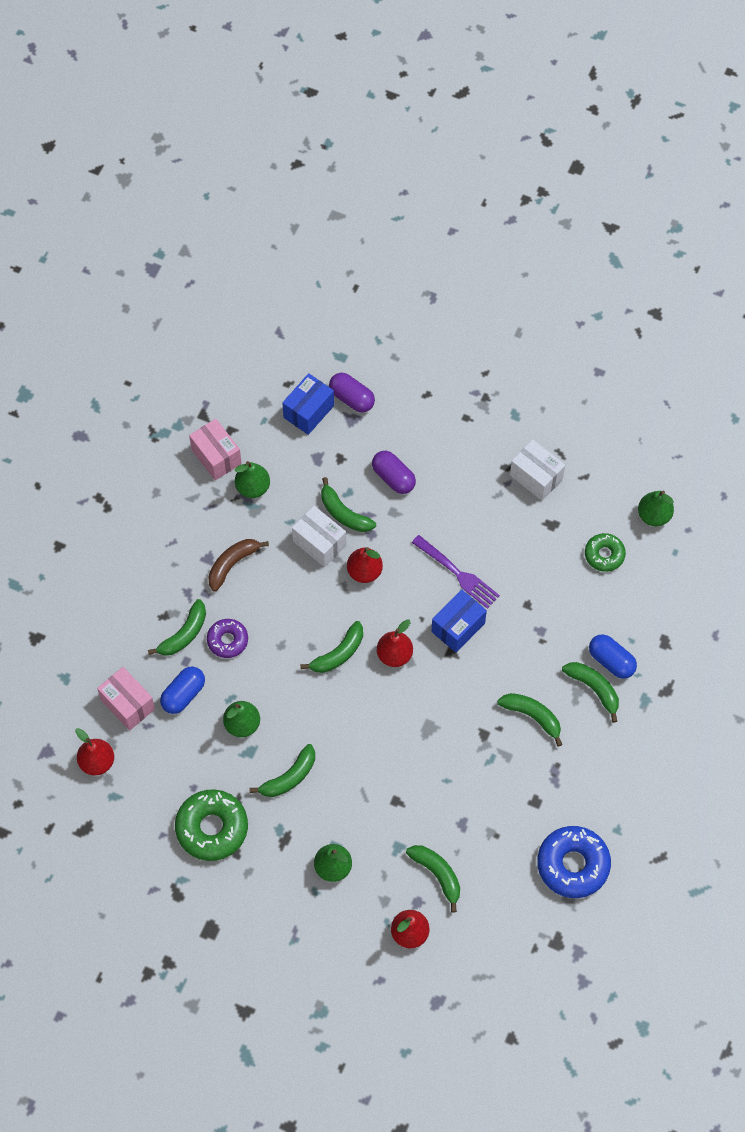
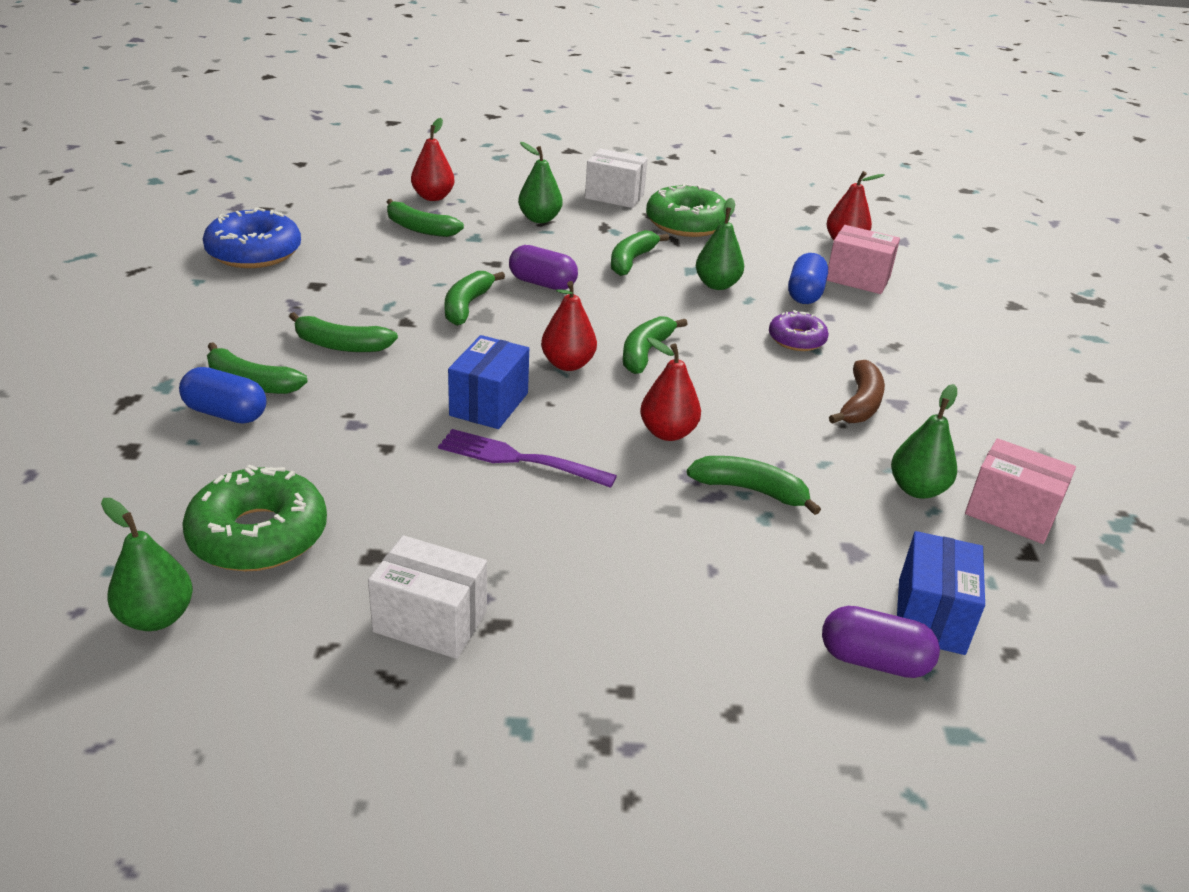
camera: 155 degrees right, 30 degrees down
(184, 634) = (854, 335): green banana -> green banana (466, 306)
(319, 543) = (759, 449): white box -> white box (614, 196)
(393, 477) = (703, 555): purple capsule -> purple capsule (542, 283)
(604, 555) = (258, 535): green donut -> green donut, size x1.70

